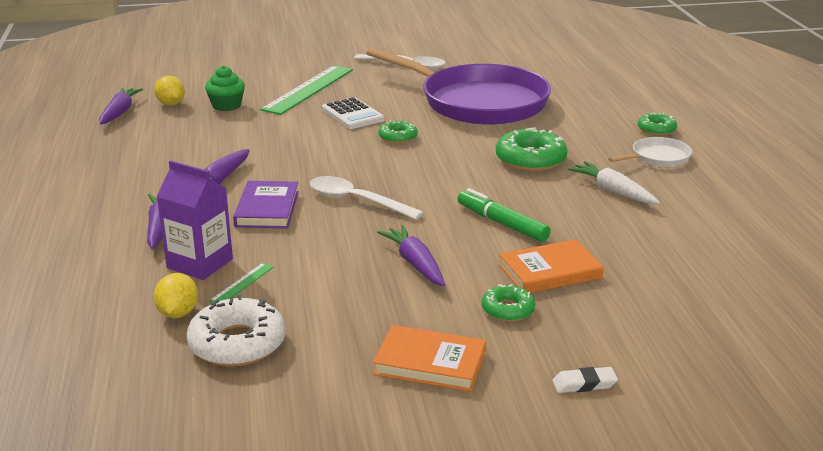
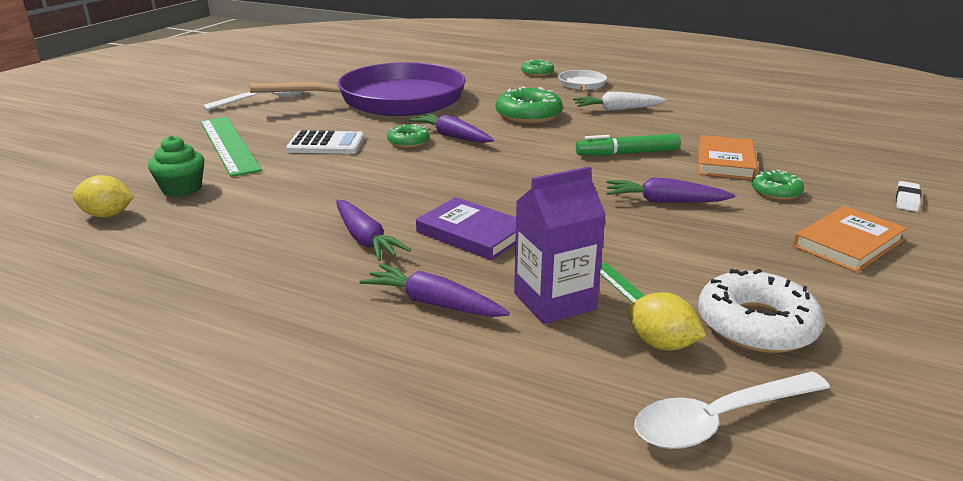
camera: 55 degrees left, 0 degrees up
(120, 112) = (59, 250): purple carrot -> purple carrot (452, 136)
(356, 200) = (512, 191): white spoon -> white spoon (719, 420)

